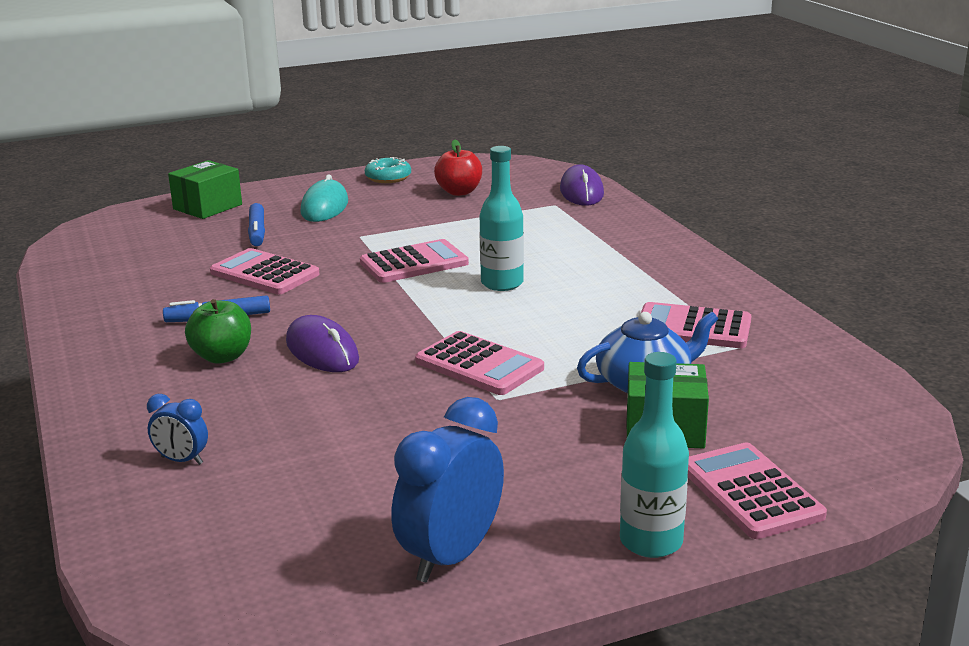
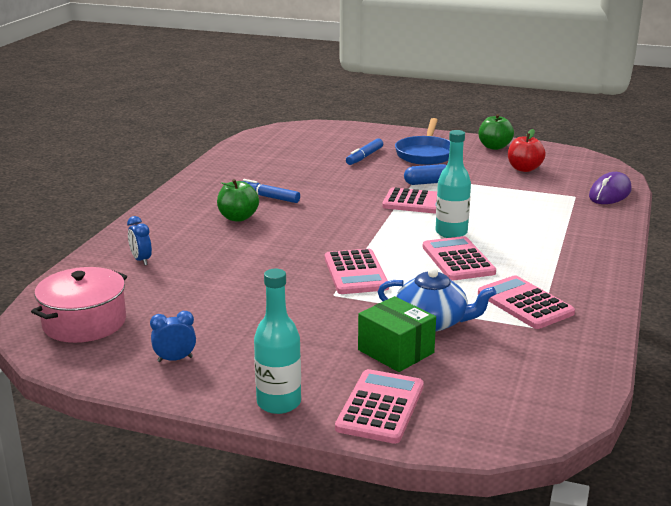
camera: 40 degrees right, 0 degrees up
(207, 207) = (362, 134): green box -> none
(247, 573) = (84, 322): none -> pink pot
(264, 273) = (330, 181): pink calculator -> pink calculator (458, 260)
(322, 351) = (289, 233): purple mouse -> none
(324, 207) = (425, 154): turquoise mouse -> blue pan
(383, 238) = (427, 183): none -> blue capsule
(388, 178) = (494, 147): turquoise donut -> green apple
(451, 556) = (175, 359): blue clock -> blue clock, size x0.51

